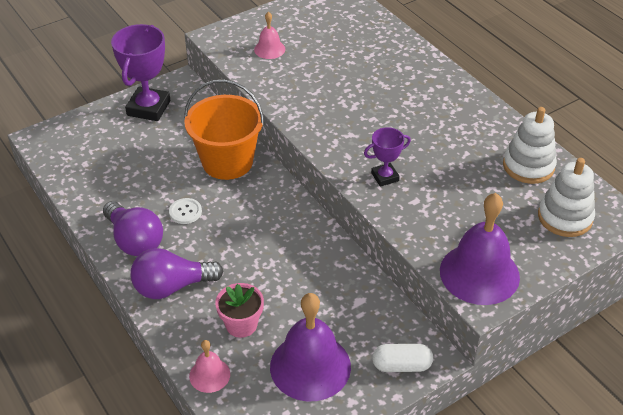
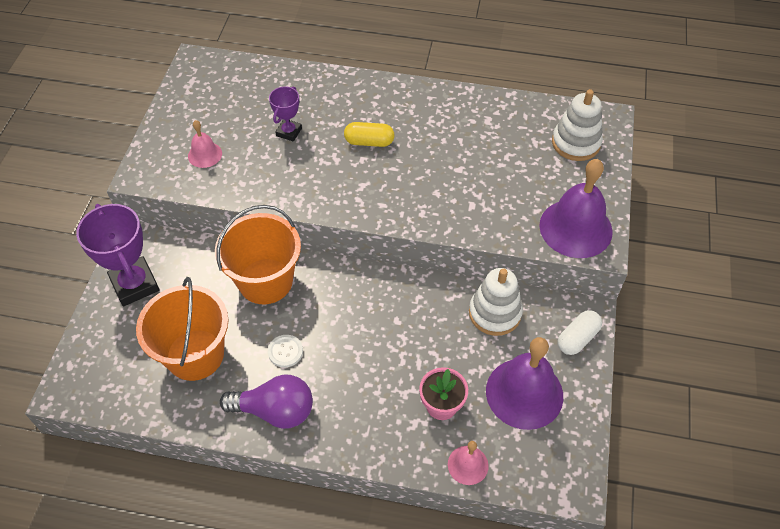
camera: 45 degrees left, 10 degrees up
(131, 172) = (195, 354): none -> orange bucket
(172, 287) = (354, 422): purple light bulb -> none
(385, 177) = (429, 202): purple trophy -> purple trophy (289, 132)
(392, 111) = (369, 142): none -> yellow capsule
(528, 166) = (510, 120): white stacking toy -> white stacking toy (494, 313)

